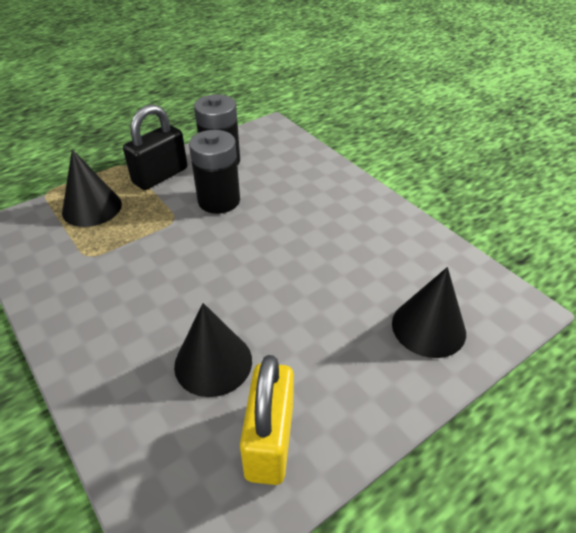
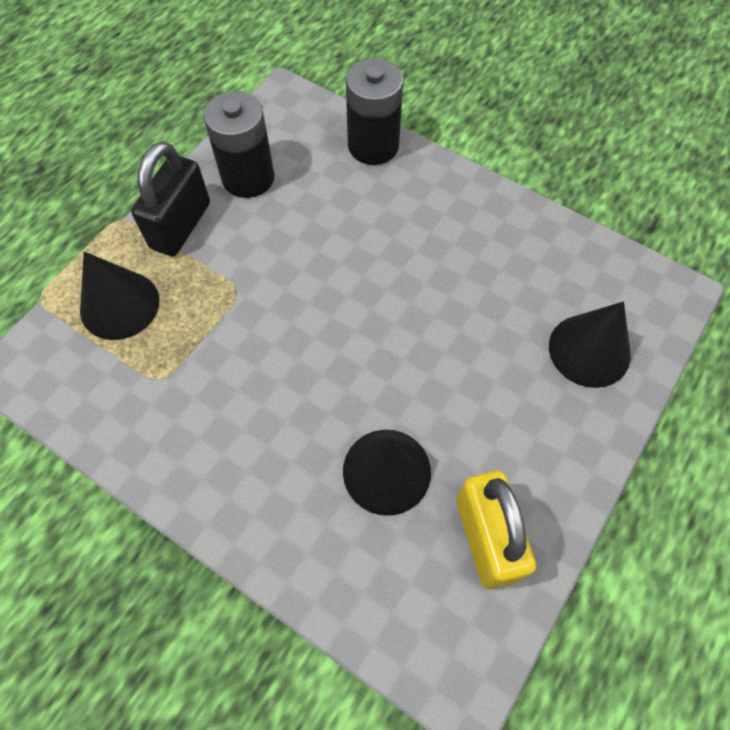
camera: 20 degrees left, 20 degrees up
(219, 201) = (279, 244): black battery -> black battery (373, 146)

